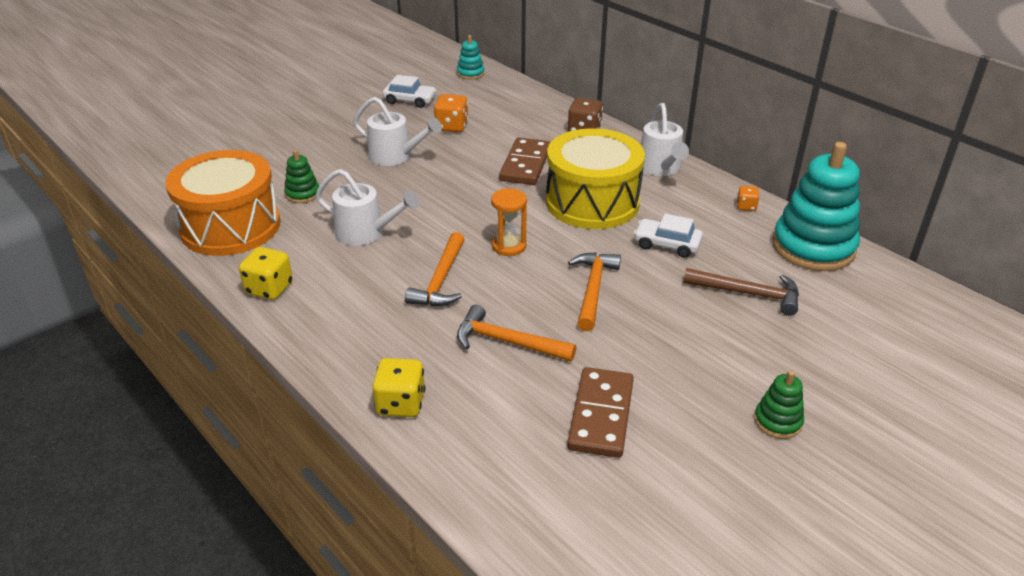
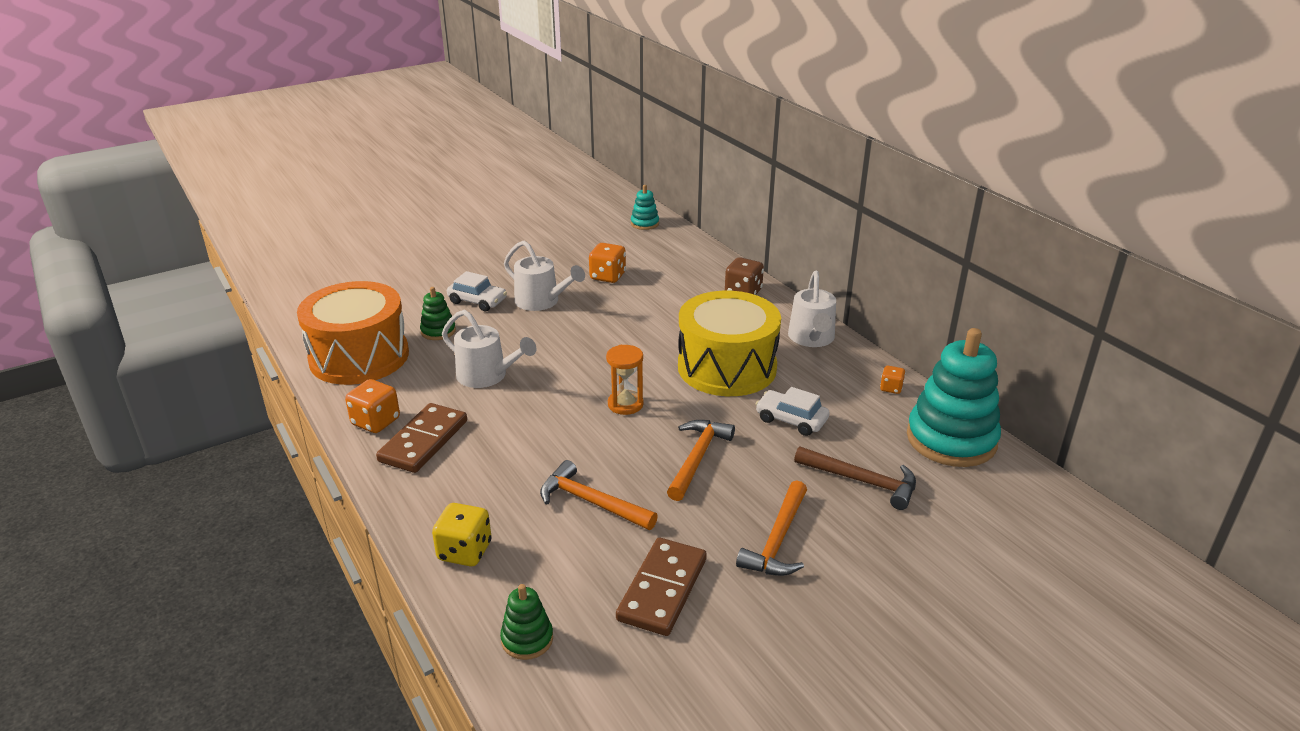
camera: 10 degrees right, 5 degrees down
(269, 288) = (376, 422): yellow dice -> orange dice
(410, 100) = (574, 246): white car -> white car (477, 301)
(440, 280) = (545, 432): orange hammer -> orange hammer (777, 540)
(525, 164) = (670, 322): brown domino -> brown domino (424, 441)
(778, 421) = (849, 621): green stacking toy -> green stacking toy (527, 639)

